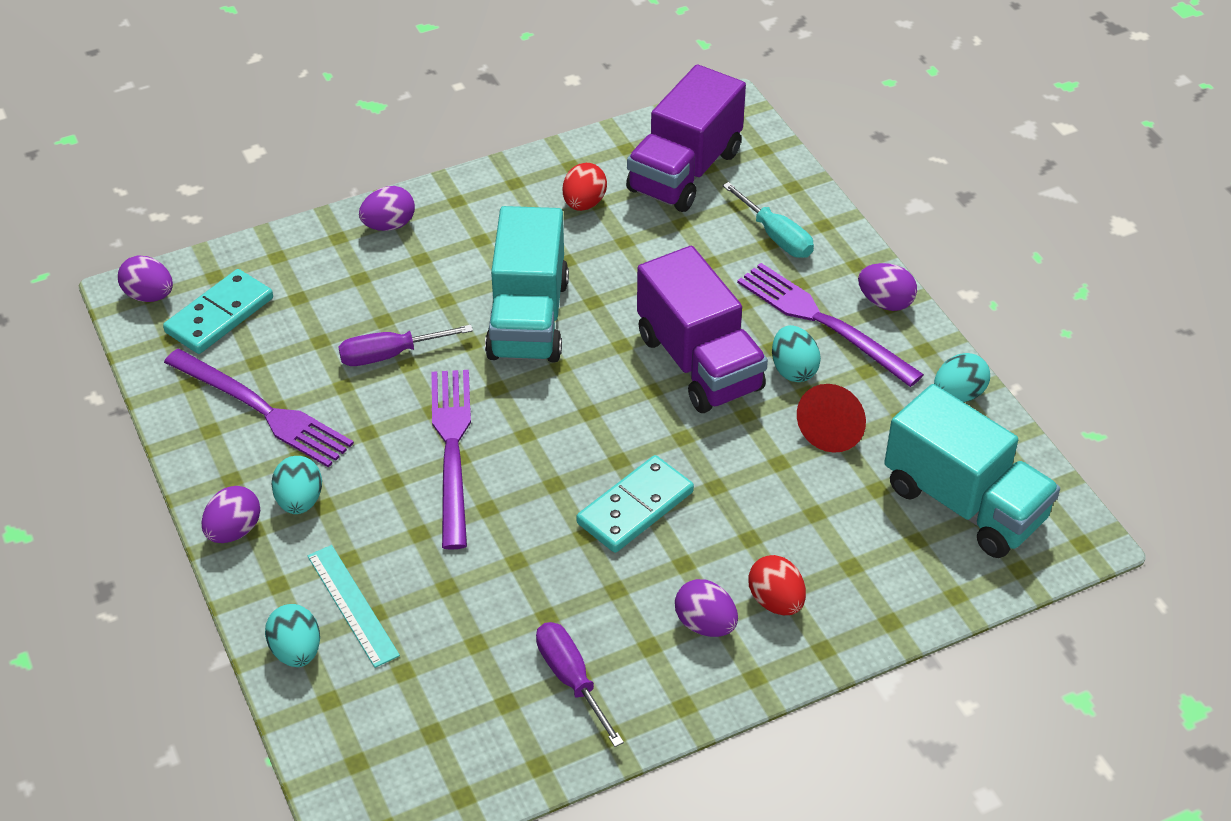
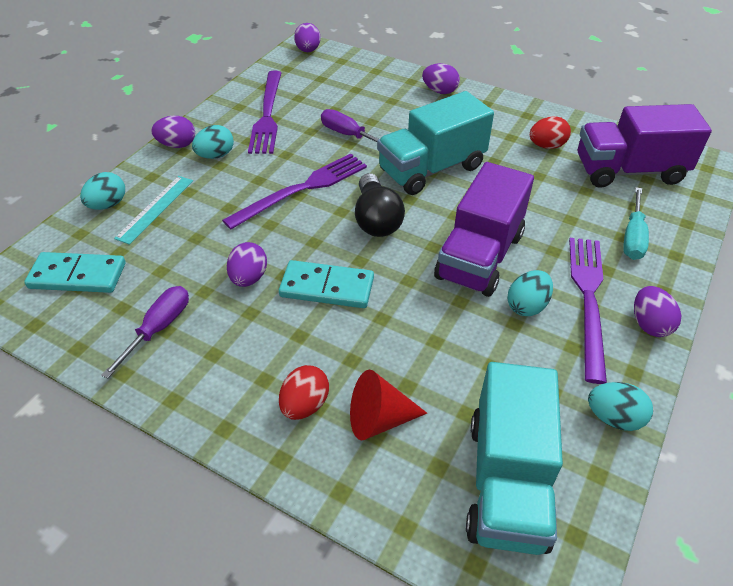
camera: 55 degrees right, 0 degrees up
(220, 315) = (317, 74): turquoise domino -> turquoise domino (77, 276)
(567, 412) = (376, 219): none -> black light bulb
(705, 624) = (254, 374): purple egg -> purple egg (249, 278)
(834, 429) = (496, 356): red cone -> red cone (379, 419)

